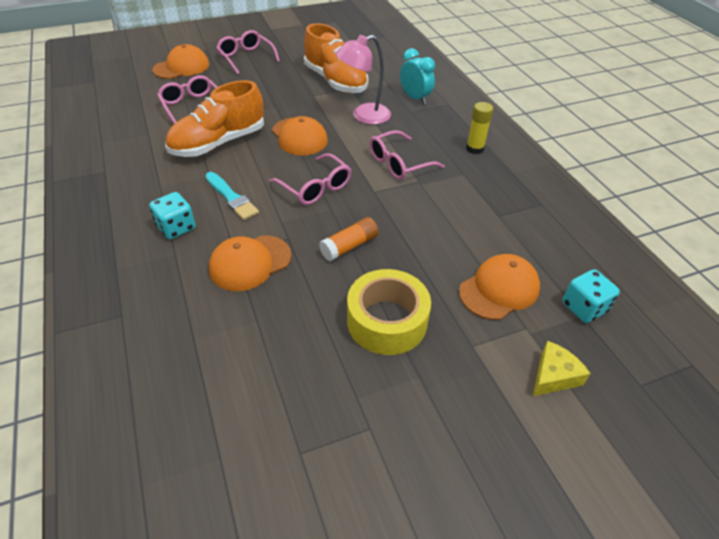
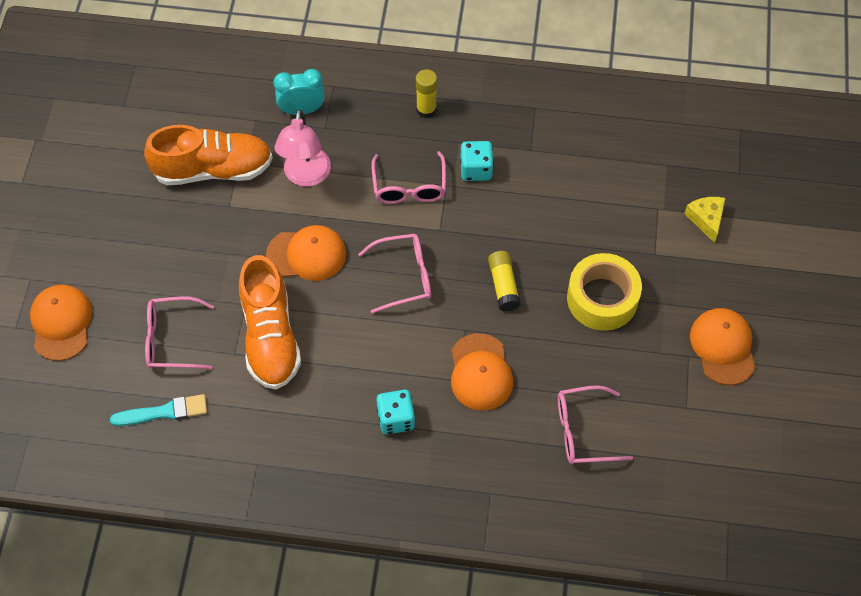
camera: 60 degrees left, 15 degrees up
(231, 198) = (377, 356): turquoise brush -> turquoise brush (164, 412)
(246, 57) = (85, 241): pink glasses -> pink glasses (583, 431)
(349, 246) = (503, 285): orange glue stick -> yellow glue stick
(499, 289) = (612, 203): orange cap -> orange cap (723, 347)
(584, 308) = (660, 158): turquoise dice -> turquoise dice (476, 169)

